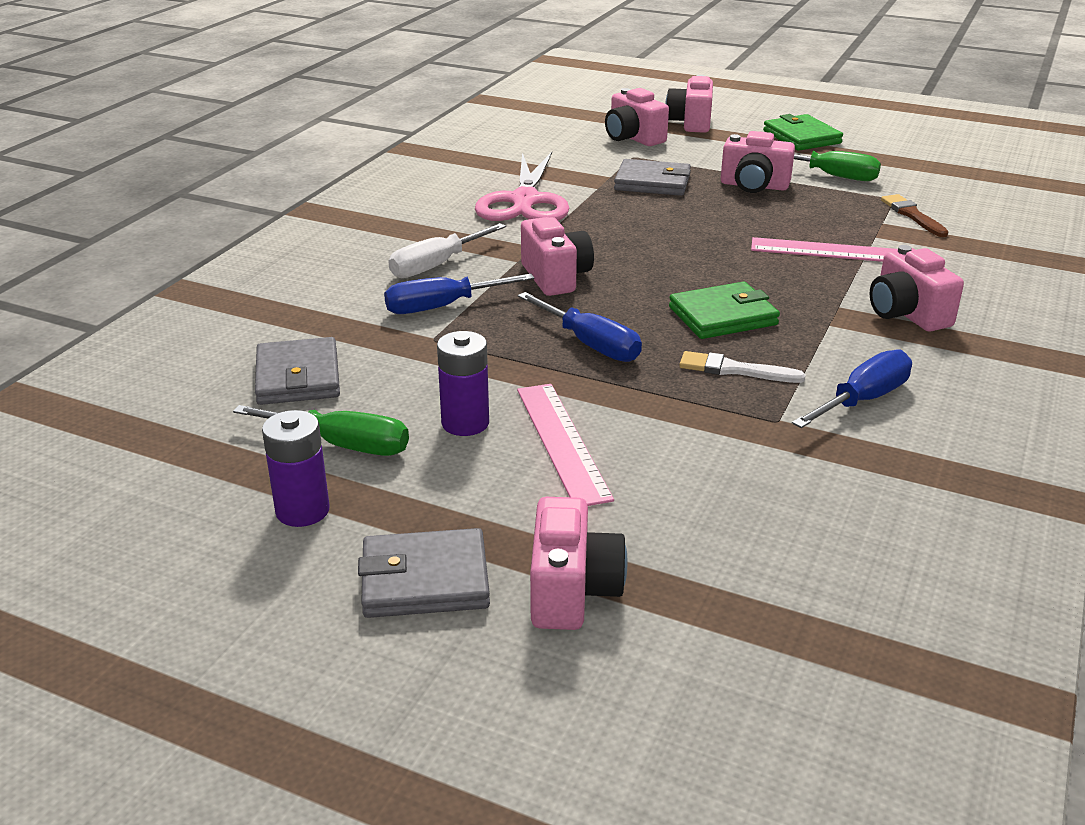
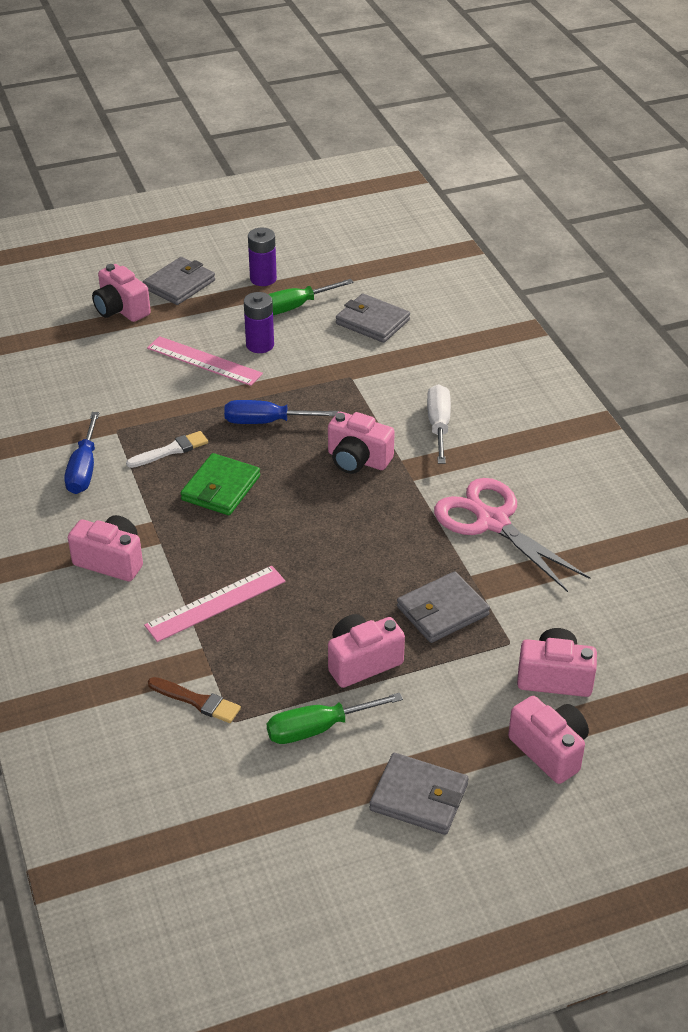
camera: 135 degrees right, 10 degrees up
(442, 307) = (382, 399): blue screwdriver -> none
(801, 137) = (419, 797): green wallet -> grey wallet

